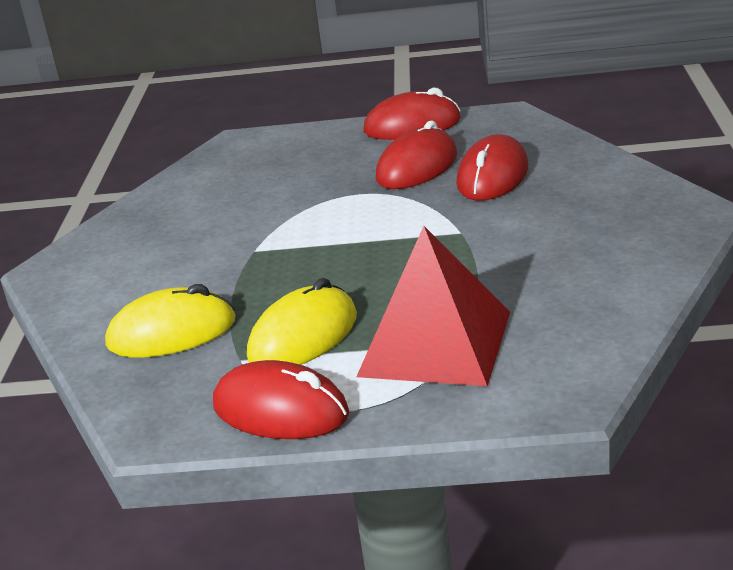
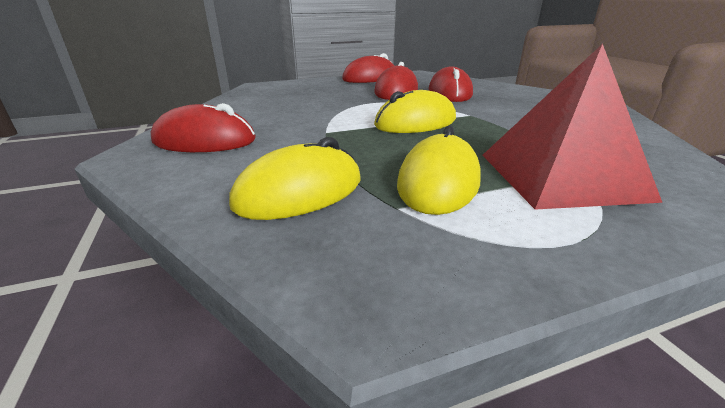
camera: 25 degrees left, 0 degrees up
(280, 410) = (504, 253): red mouse -> red mouse (204, 140)
(373, 242) = (415, 122): none -> yellow mouse

